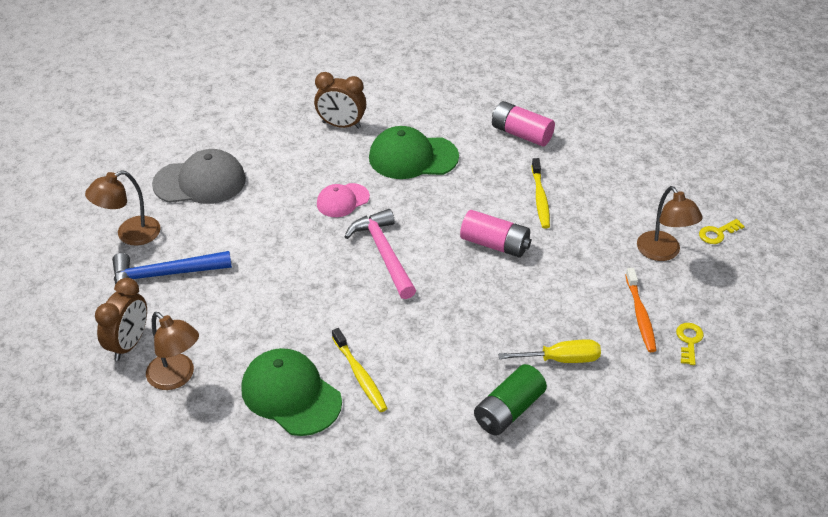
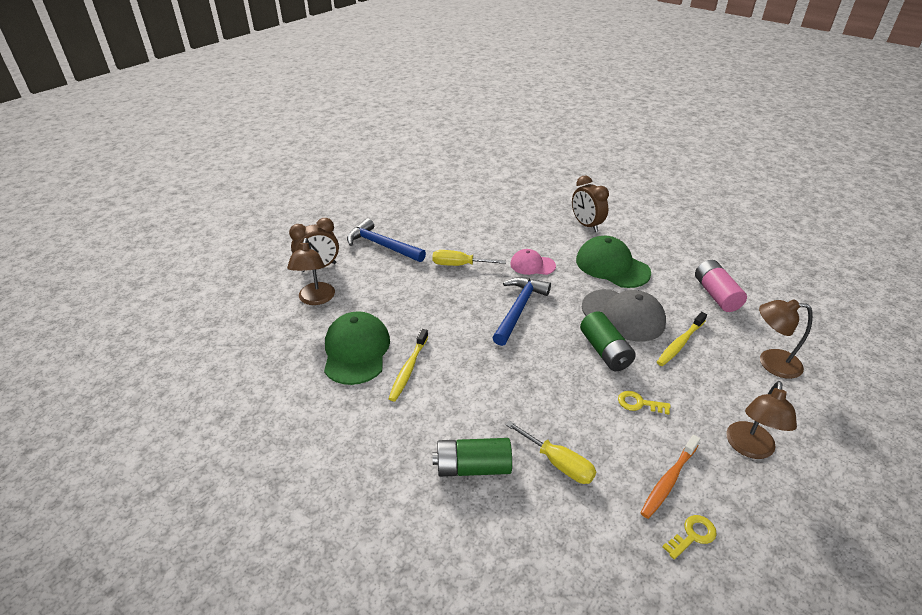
camera: 45 degrees right, 5 degrees down
(130, 235) = (393, 217): brown lamp -> brown lamp (771, 362)
(200, 182) = (463, 211): grey cap -> grey cap (623, 315)
(274, 245) = (459, 265): none -> yellow screwdriver
(383, 253) = (518, 309): pink hammer -> blue hammer
(495, 244) = (605, 351): pink battery -> green battery
(717, 233) = (828, 469): yellow key -> yellow key (639, 403)

